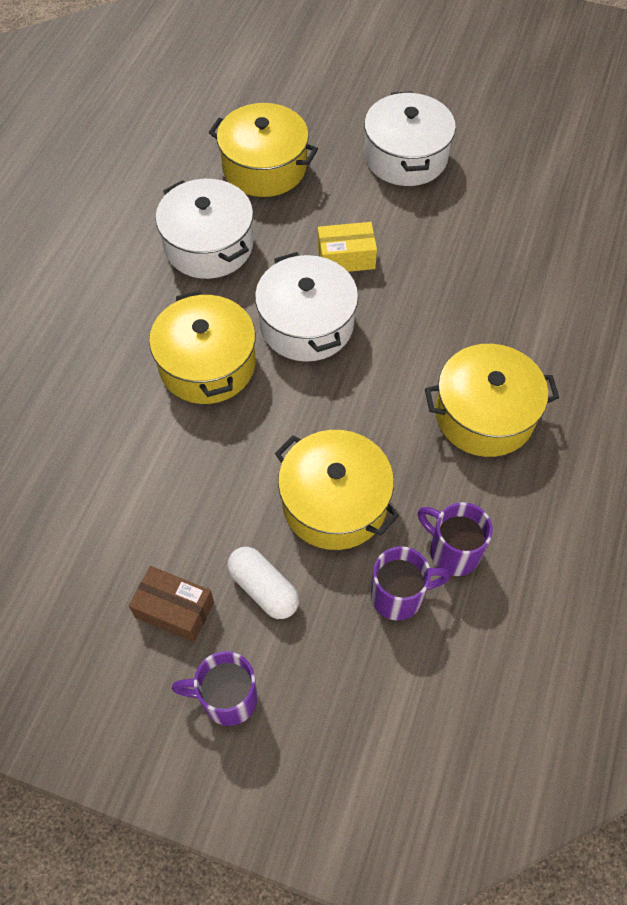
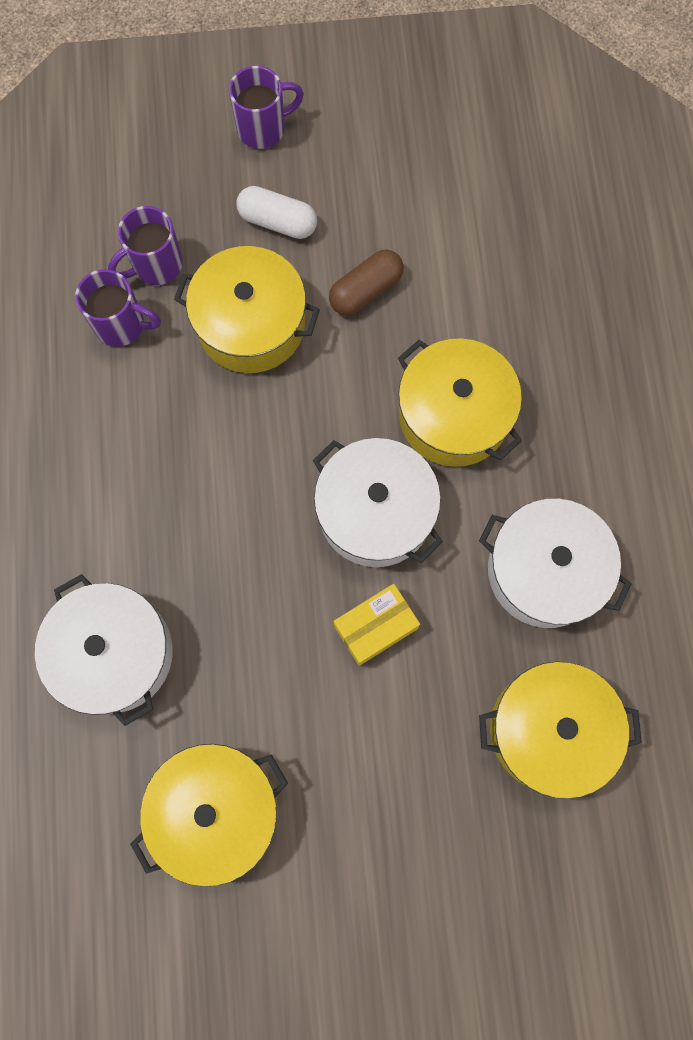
camera: 155 degrees right, 15 degrees up
(174, 610) = (344, 174): brown box -> none
(219, 489) = (365, 291): none -> brown capsule
(406, 157) = (375, 839): white pot -> white pot (114, 653)
(484, 415) = (138, 483): yellow pot -> yellow pot (216, 810)

